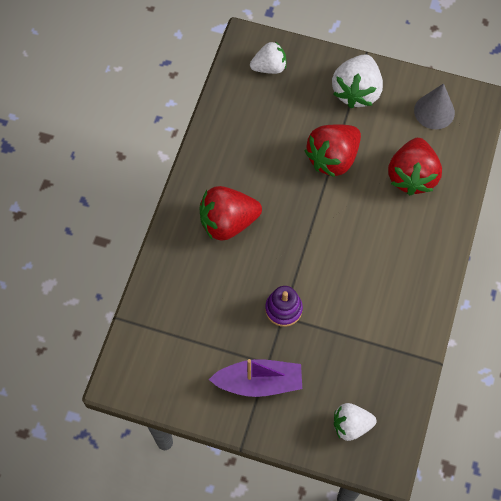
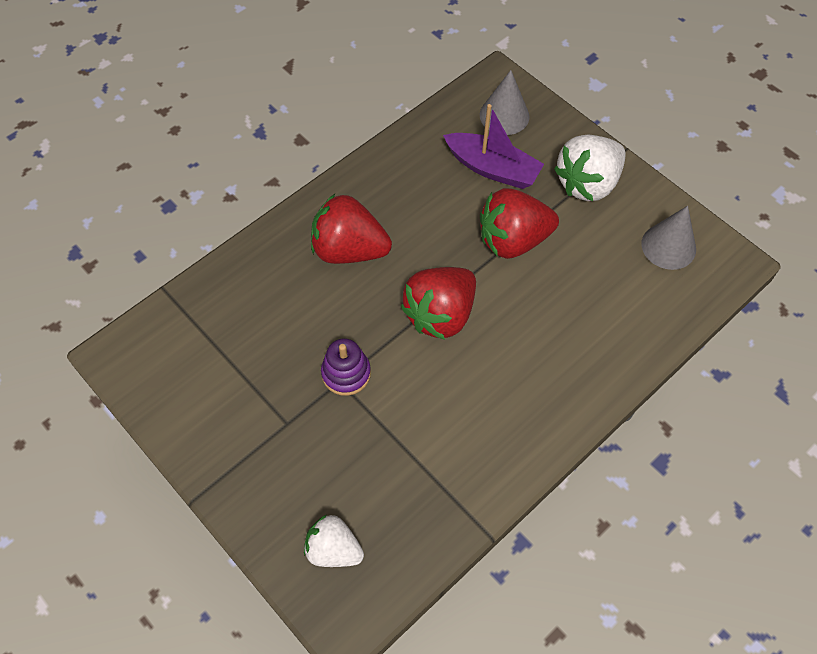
camera: 30 degrees right, 5 degrees down
(259, 382) = (262, 439): purple boat -> purple boat (492, 168)
(269, 67) = (504, 115): white strawberry -> grey cone
(412, 176) = (595, 304): red strawberry -> red strawberry (440, 314)

